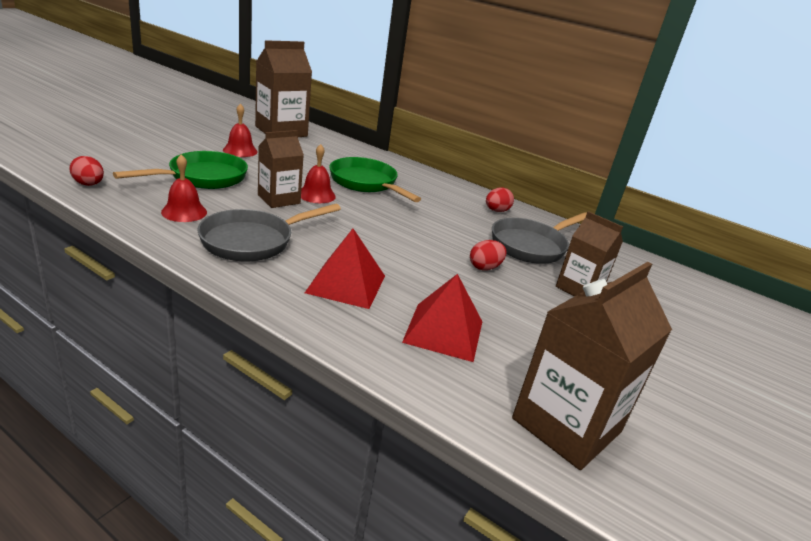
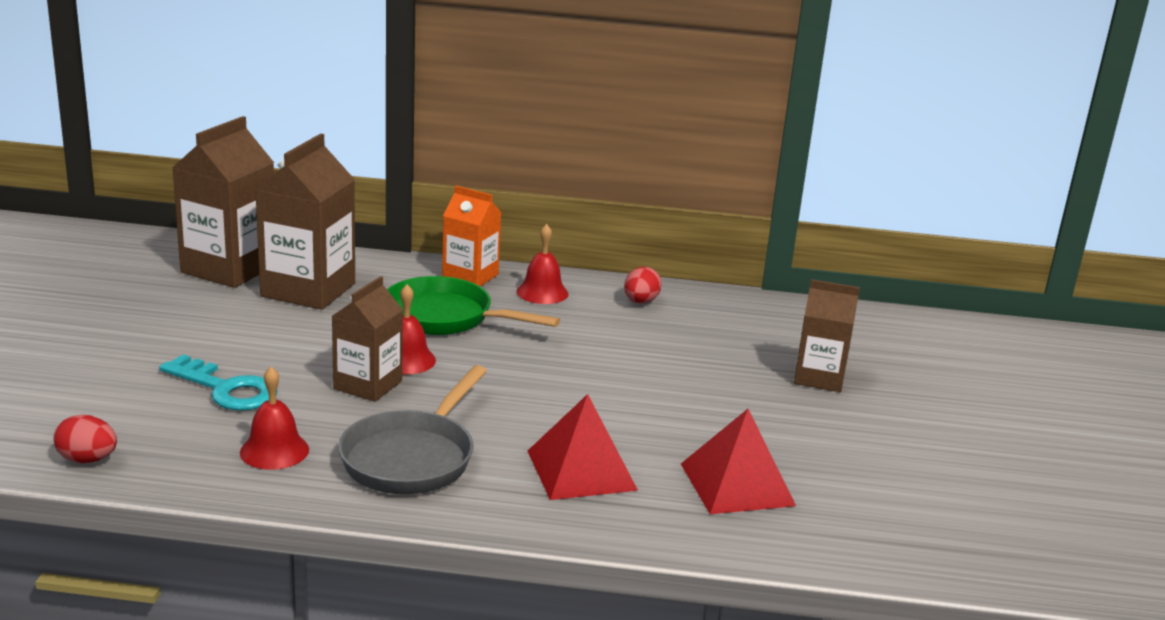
camera: 25 degrees left, 5 degrees down
(202, 177) = (226, 389): green pan -> turquoise key
(240, 150) = (216, 325): red bell -> red bell (542, 292)
(405, 170) = (470, 276): none -> orange carton
(484, 267) = (702, 388): red egg -> none
(531, 245) = (723, 338): grey pan -> none
(566, 425) = (930, 533): brown carton -> brown carton (308, 290)

